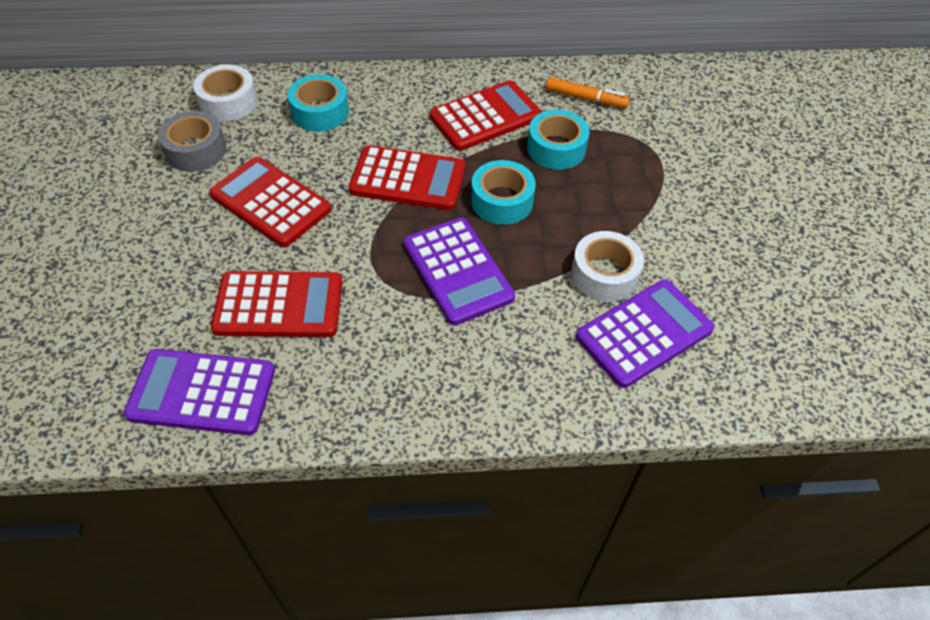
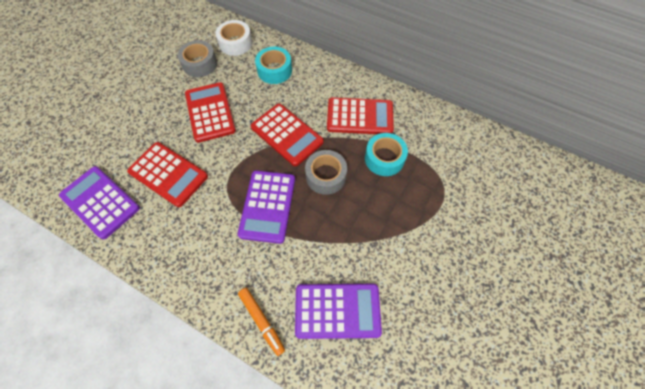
camera: 35 degrees right, 10 degrees up
(502, 201) = (326, 176): turquoise tape -> grey tape
(586, 98) = (430, 134): orange marker -> orange marker (261, 321)
(604, 274) = (345, 257): white tape -> none

